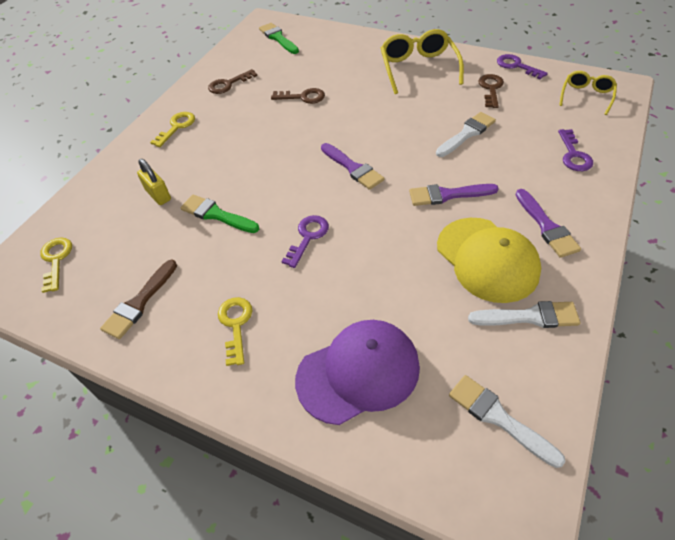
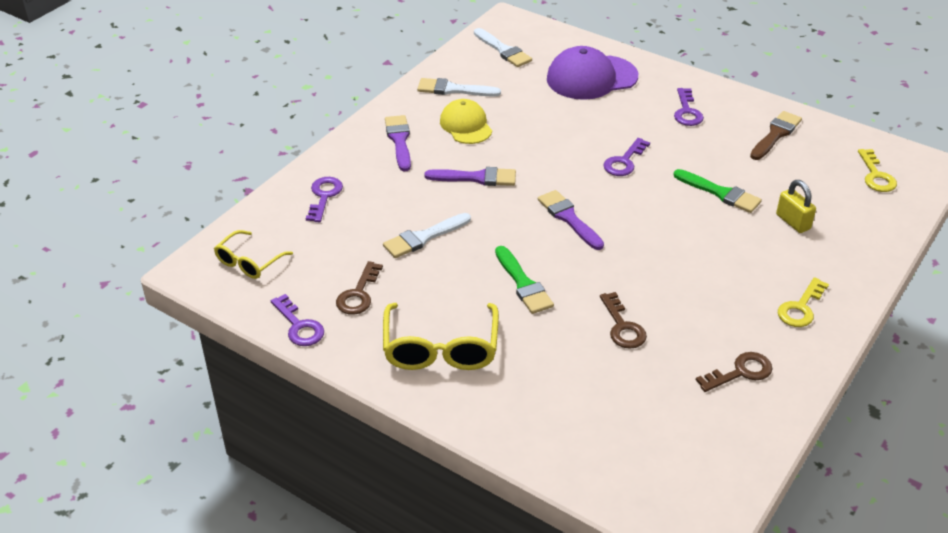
camera: 175 degrees left, 10 degrees down
(235, 325) = (687, 111): yellow key -> purple key
(278, 38) = (664, 469): green brush -> green brush (523, 284)
(303, 97) = (622, 327): brown key -> brown key turned 120 degrees counterclockwise
(487, 259) = (466, 125): yellow cap -> yellow cap, size x0.65

